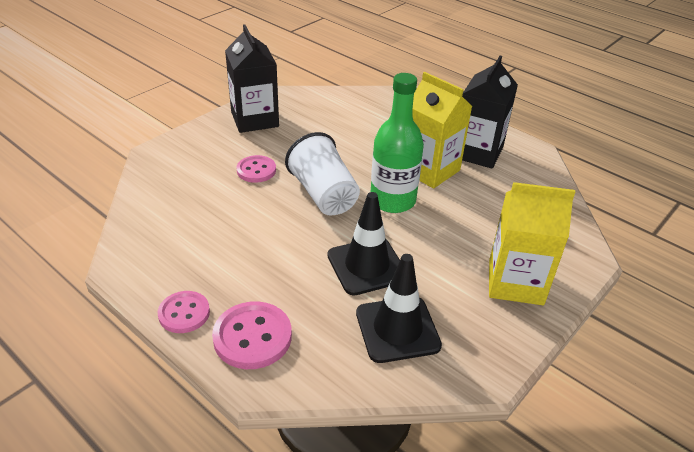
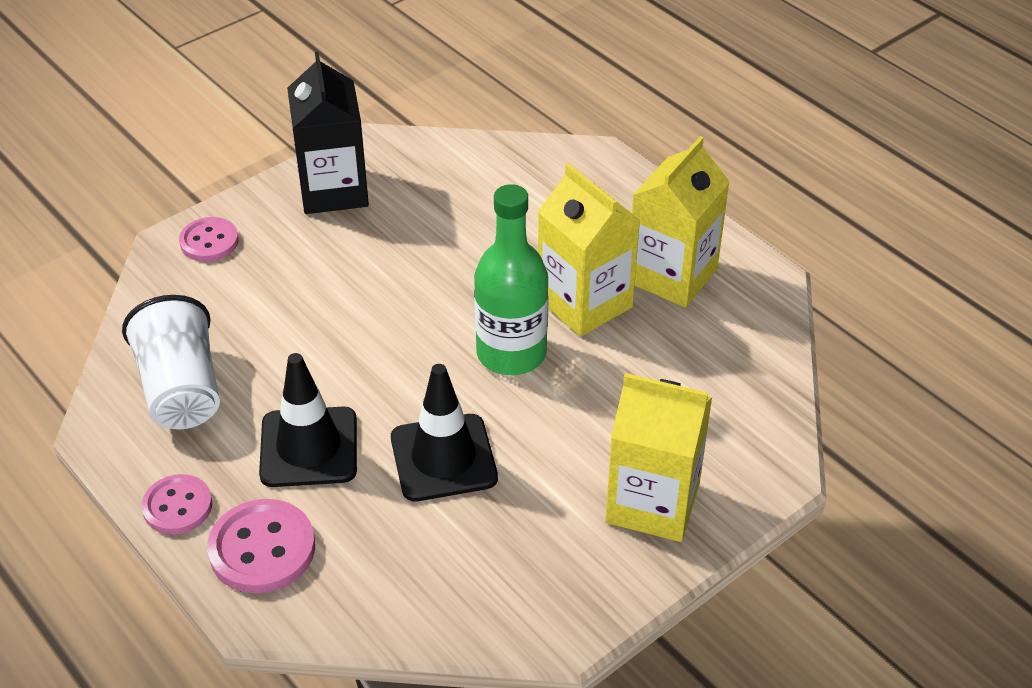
camera: 10 degrees right, 5 degrees up
(256, 170) = (318, 285): pink button -> pink button (209, 241)
(323, 195) = (409, 335): white cup -> white cup (181, 390)
(397, 329) = (460, 557): black traffic cone -> black traffic cone (309, 447)
(477, 152) = (672, 275): black carton -> yellow carton

